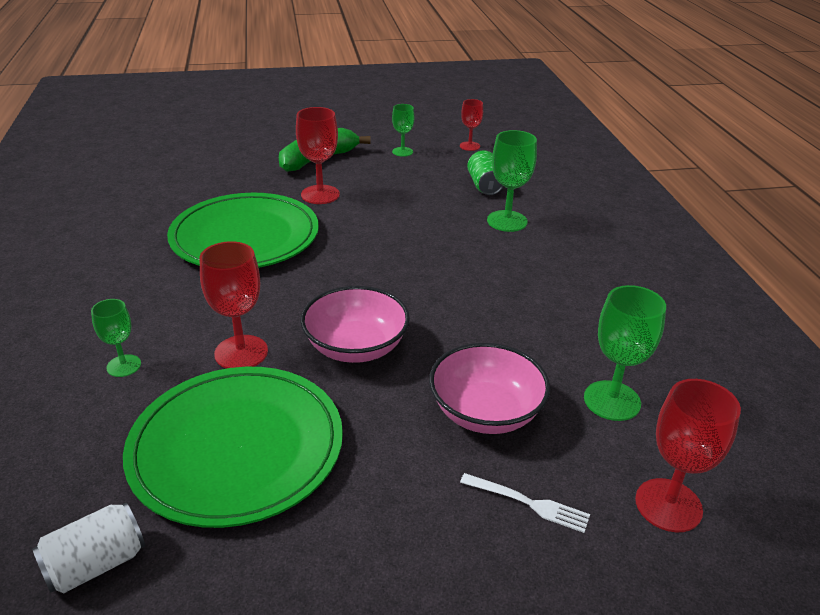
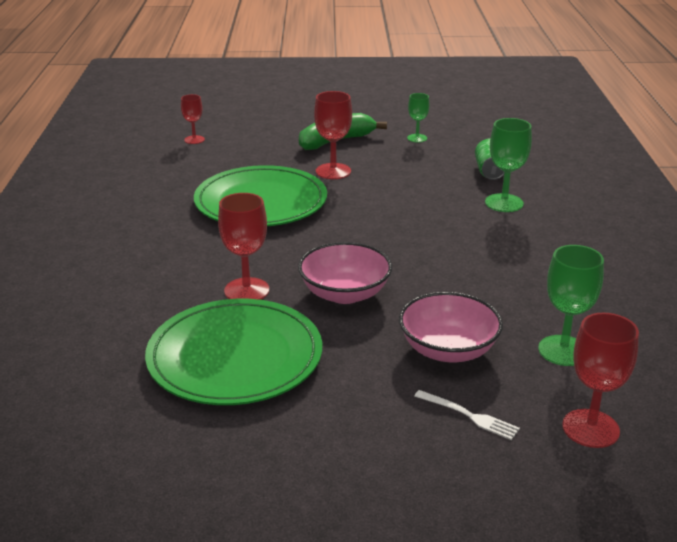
camera: 10 degrees right, 5 degrees down
(96, 564) = (120, 421): white can -> none
(124, 366) = (150, 293): green goblet -> none
(469, 146) = (483, 136): red goblet -> red goblet (194, 140)

